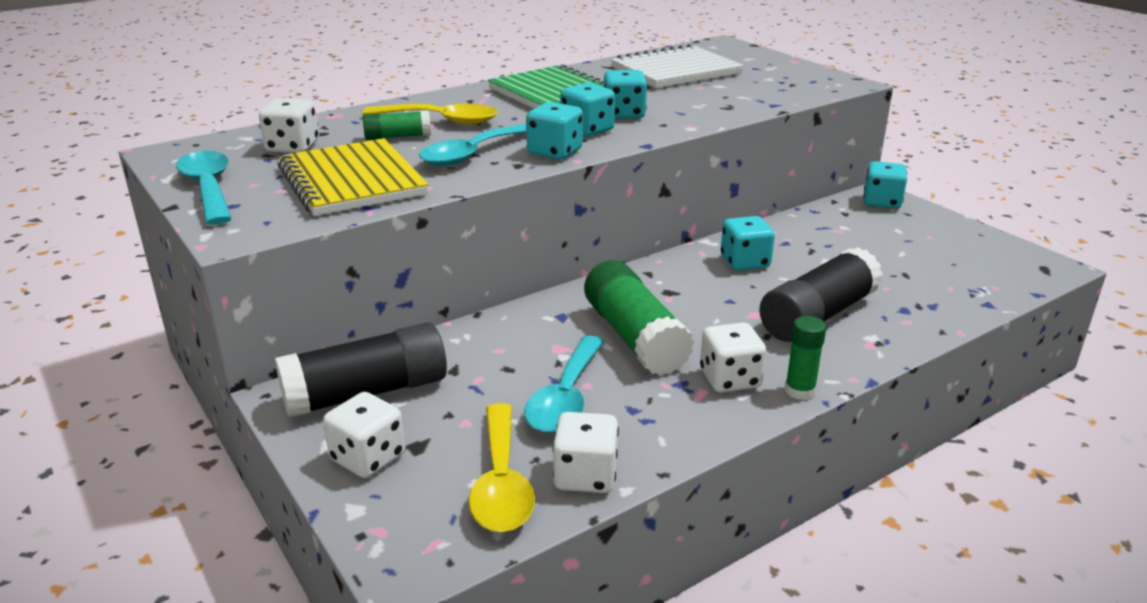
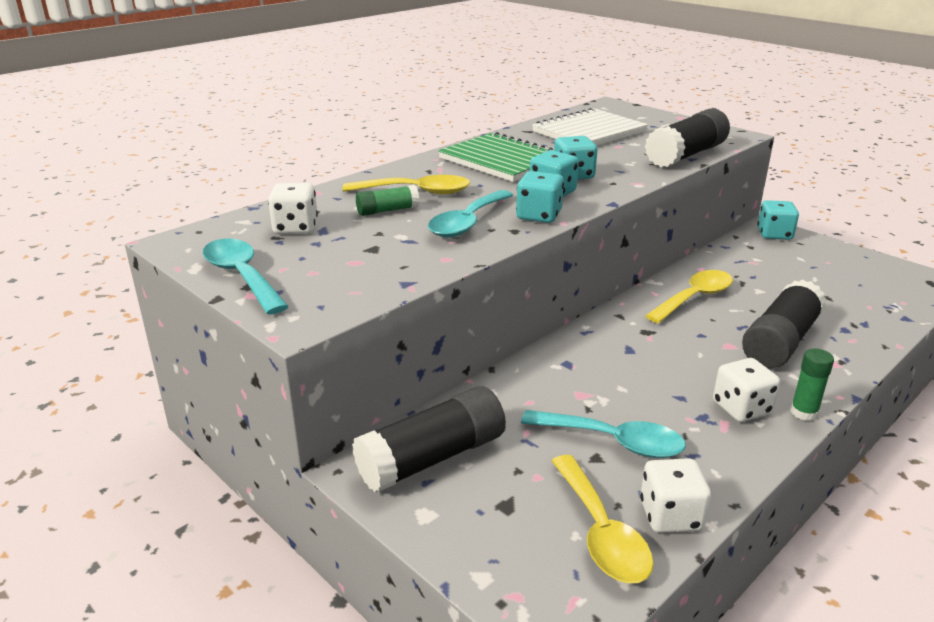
camera: 10 degrees left, 0 degrees up
(352, 181) = (374, 258): yellow notebook -> none
(368, 458) = (467, 523): white dice -> none
(565, 397) = (612, 441): turquoise spoon -> turquoise spoon turned 75 degrees counterclockwise
(634, 337) = (640, 377): green glue stick -> none
(745, 262) = (694, 298): turquoise dice -> yellow spoon
(770, 100) = (686, 155): none -> black glue stick

